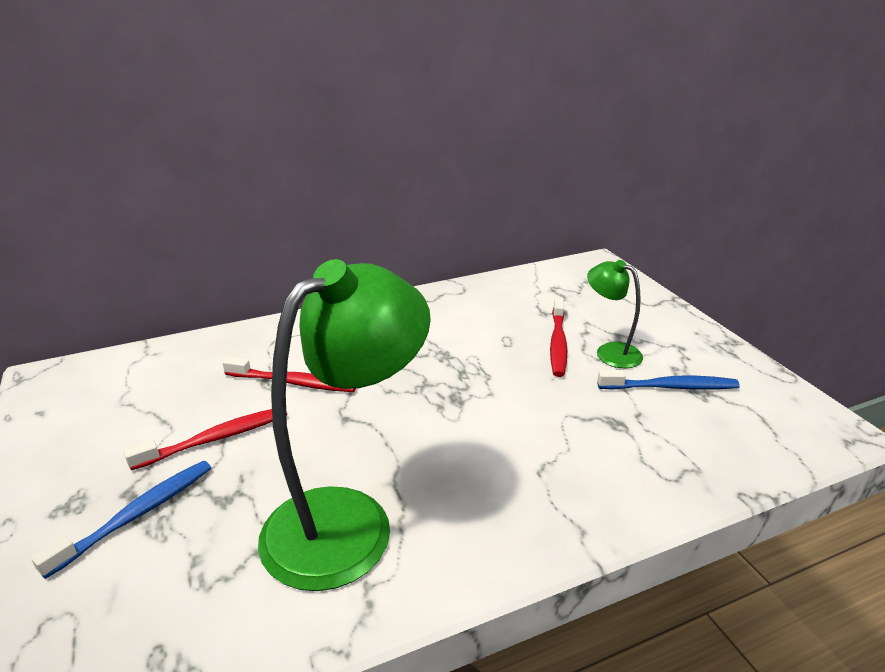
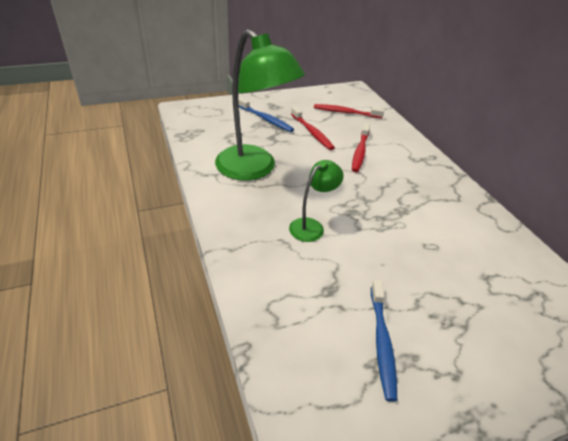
camera: 90 degrees right, 10 degrees up
(558, 343) = (435, 277): red toothbrush -> red toothbrush (345, 112)
(610, 352) = (431, 311): green lamp -> green lamp (311, 226)

